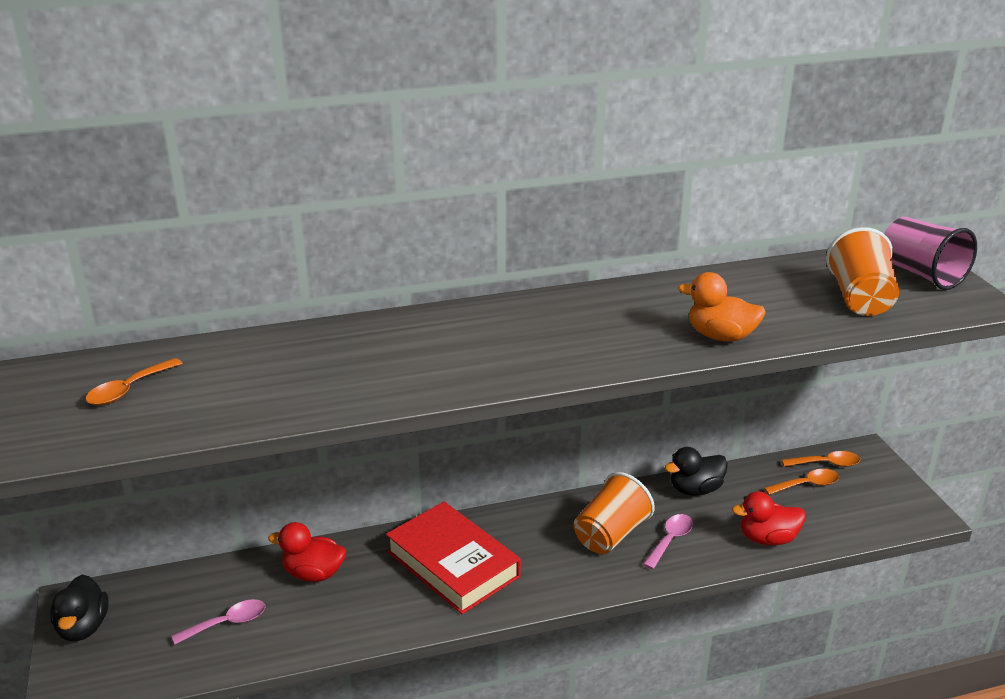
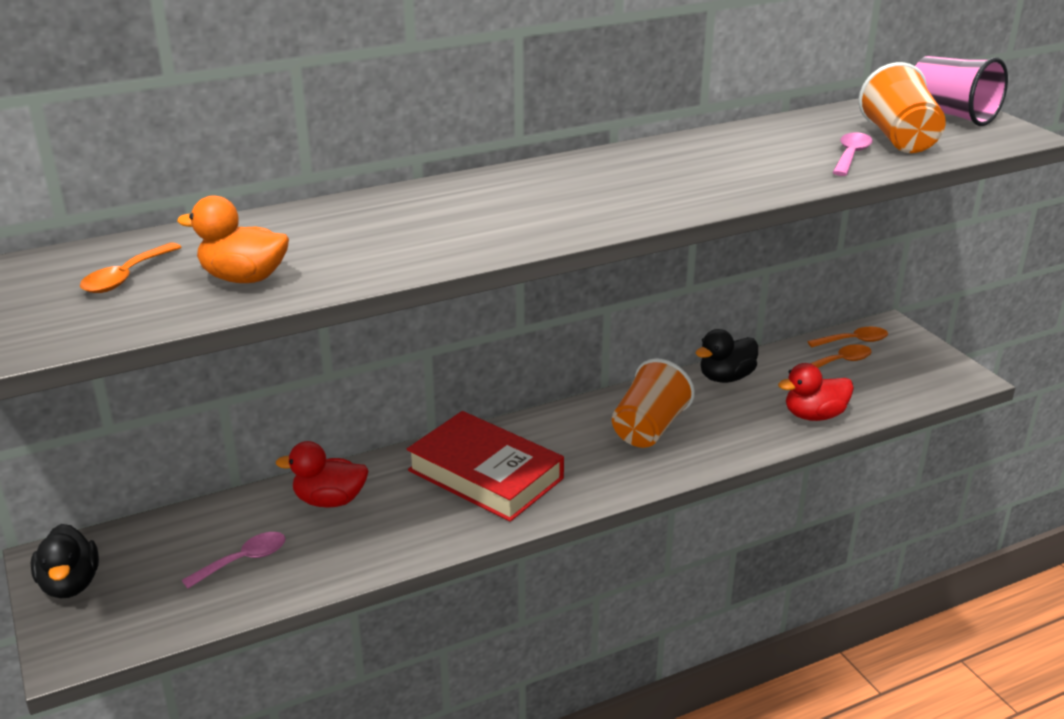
camera: 10 degrees left, 0 degrees up
(670, 540) = (714, 427): pink spoon -> pink spoon (851, 155)
(720, 336) = (771, 180): orange duck -> orange duck (244, 278)

